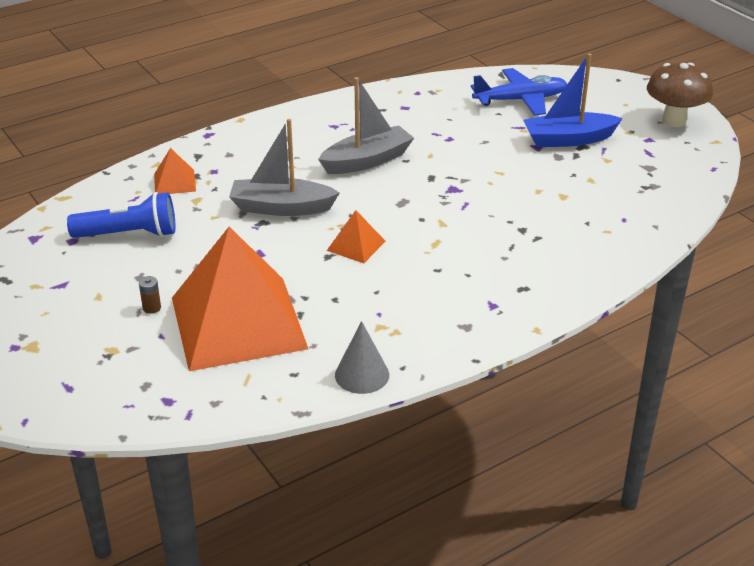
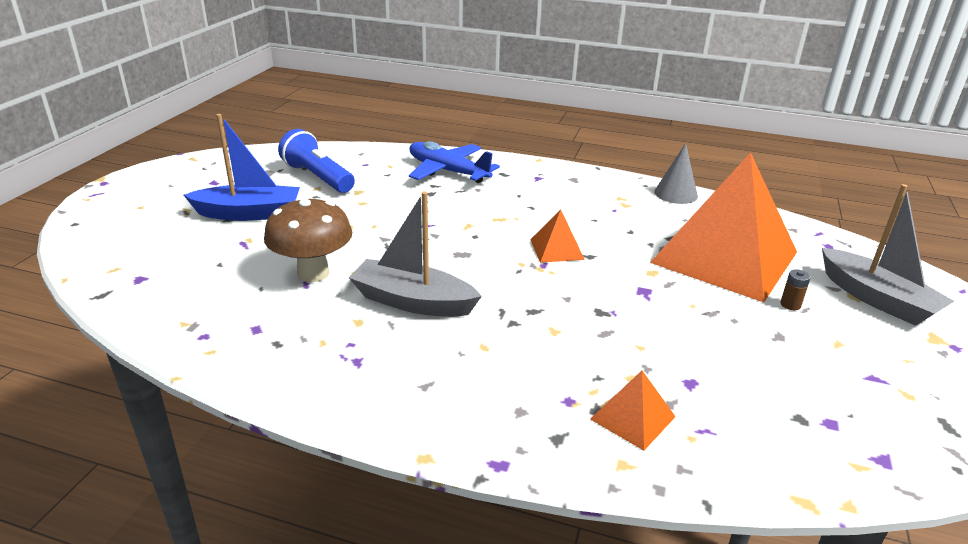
camera: 130 degrees left, 5 degrees down
(129, 234) = (753, 386): blue flashlight -> blue flashlight (317, 177)
(281, 208) = (564, 312): grey boat -> grey boat (877, 299)
(521, 100) = (174, 260): blue plane -> blue plane (448, 171)
(568, 139) = (249, 213): blue boat -> blue boat turned 45 degrees counterclockwise
(674, 121) = (163, 179): brown mushroom -> brown mushroom (313, 273)

